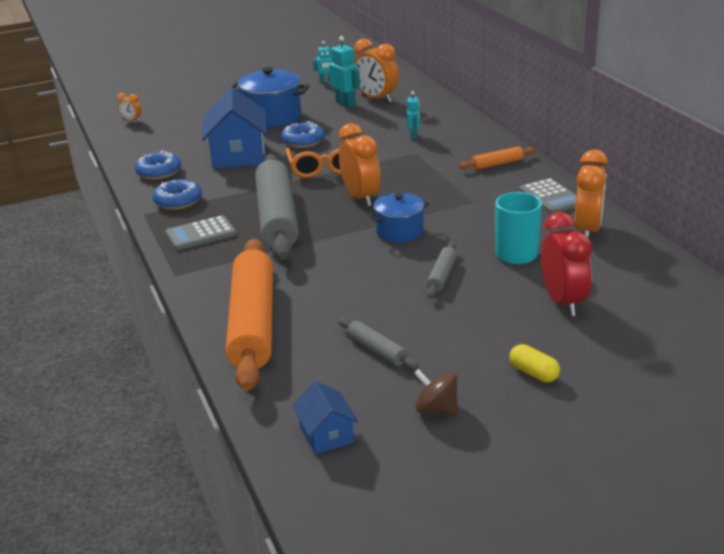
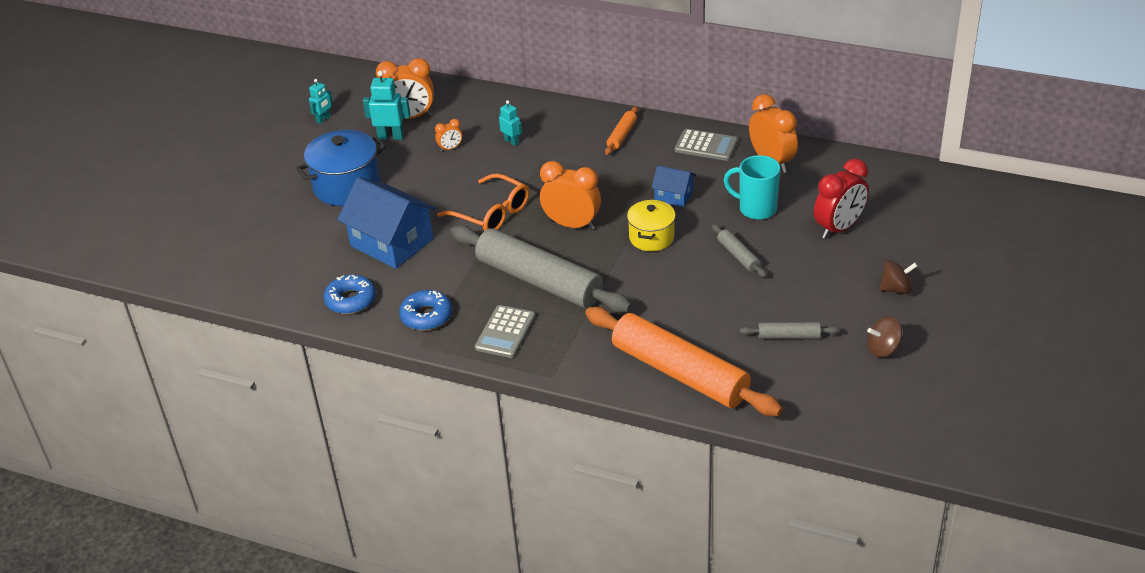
camera: 45 degrees left, 10 degrees up
(131, 121) = (206, 265): orange clock -> orange clock (450, 148)
(303, 141) = (425, 197): blue donut -> none
(326, 435) = (853, 409): blue house -> blue house (673, 196)
(399, 232) = (651, 237): blue pot -> yellow pot
(533, 373) = (896, 289): yellow capsule -> brown spinning top
(563, 302) = (839, 228): red clock -> red clock turned 105 degrees clockwise

